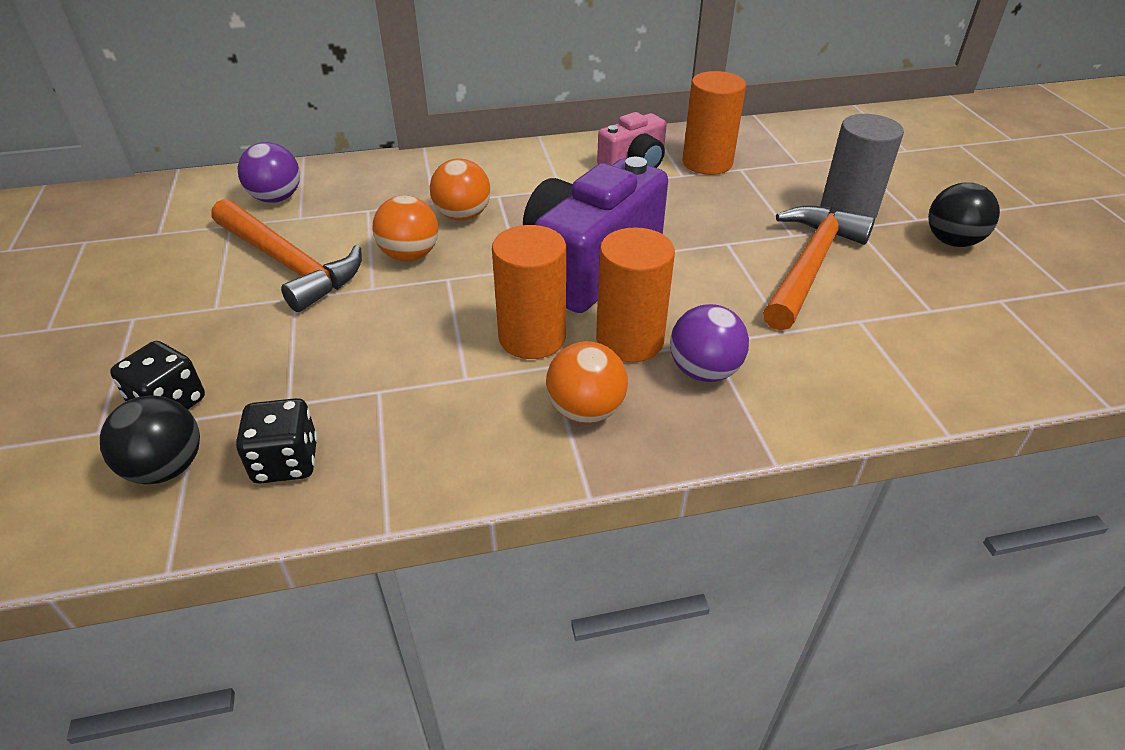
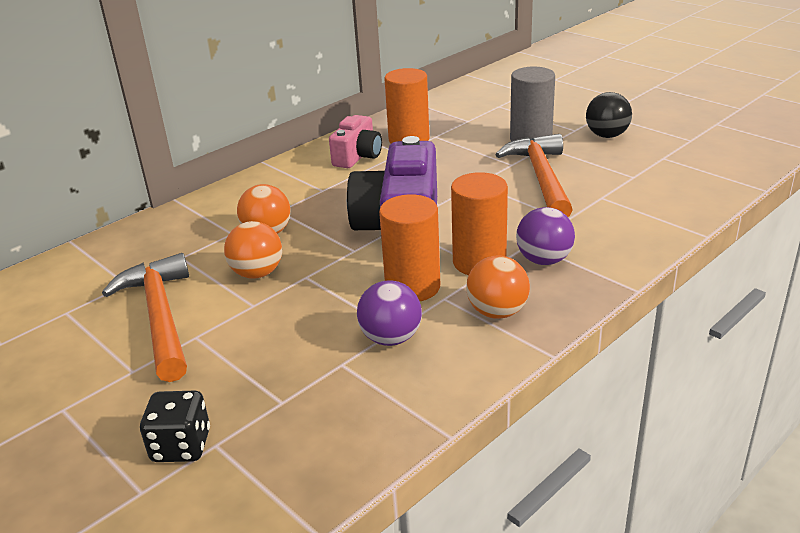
camera: 30 degrees left, 10 degrees down
(166, 468) = (235, 483): black ball -> none
(276, 198) = (86, 278): purple ball -> purple ball (391, 338)
(286, 462) = (327, 434): black dice -> none
(288, 263) = (160, 317): orange hammer -> orange hammer turned 120 degrees counterclockwise

